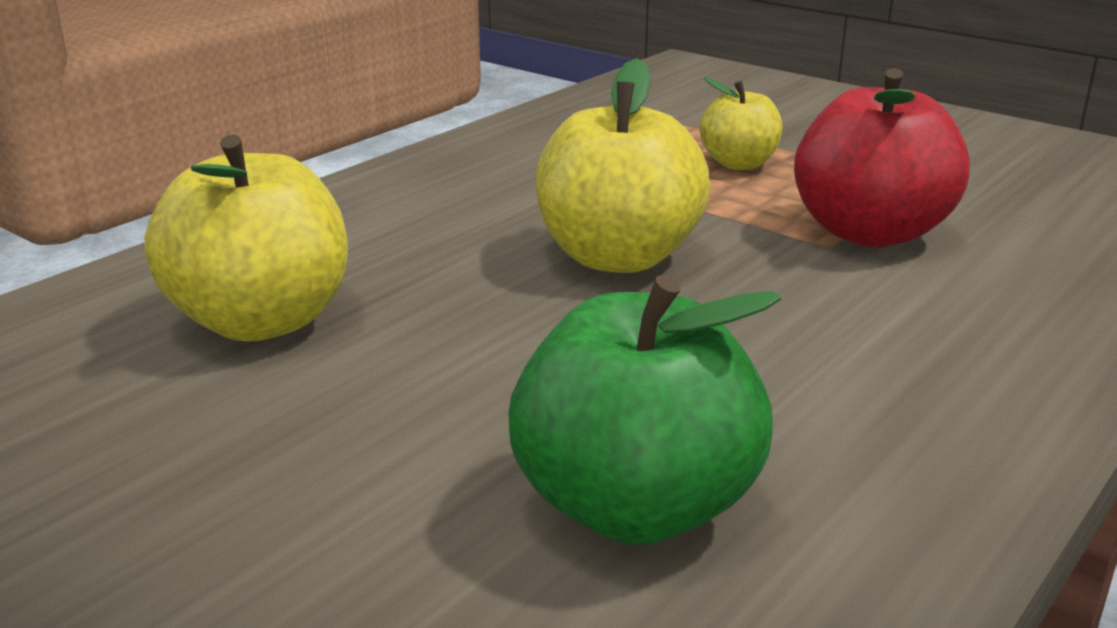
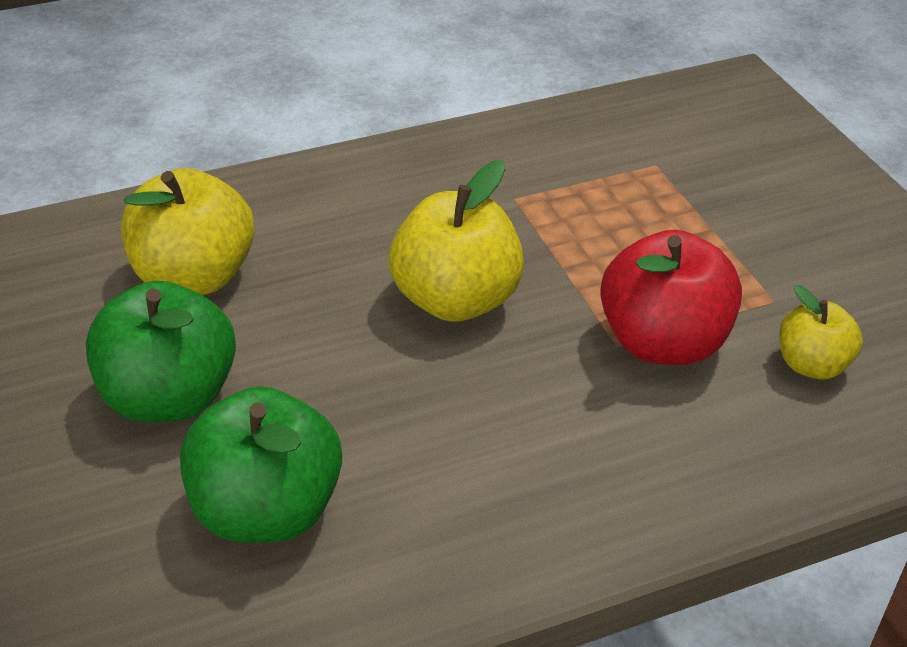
camera: 30 degrees right, 15 degrees up
(358, 440) = (171, 397): none -> green apple
(739, 164) = (647, 228): yellow apple -> yellow apple (812, 365)

